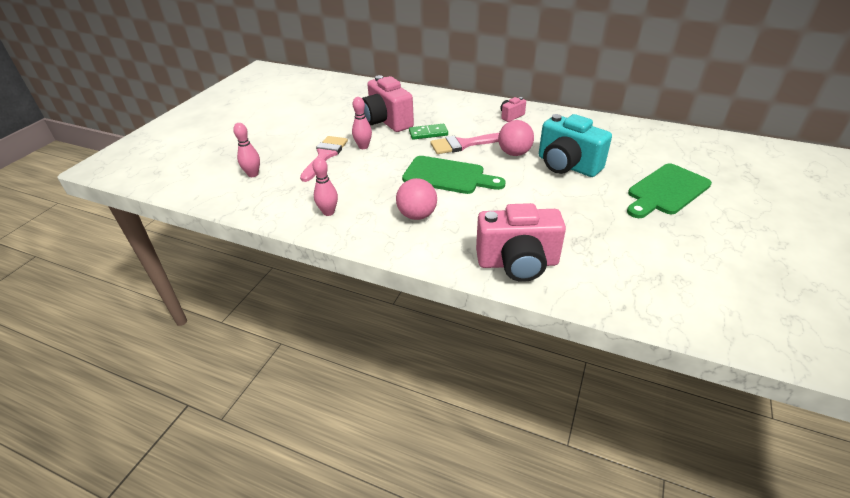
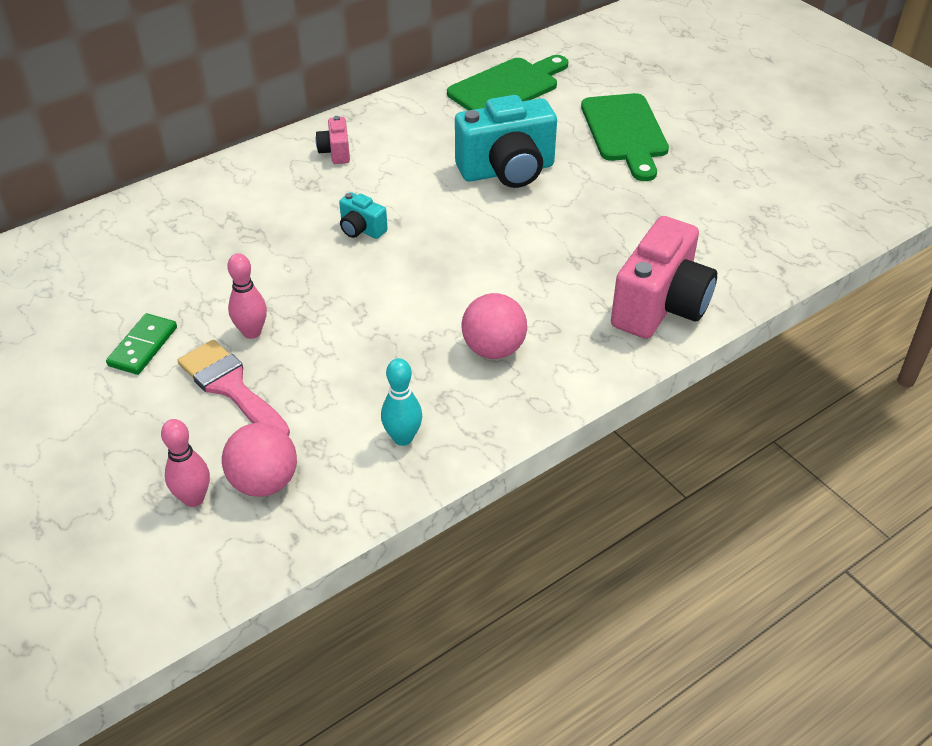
camera: 60 degrees left, 5 degrees up
(328, 212) = (403, 438): pink bowling pin -> turquoise bowling pin
(387, 121) = (201, 276): pink camera -> none
(428, 133) = (291, 249): green domino -> green domino (143, 346)
(448, 176) = (427, 280): green cutting board -> green cutting board (507, 87)
(463, 144) = (361, 229): pink brush -> turquoise camera
(514, 153) = (434, 197): pink ball -> pink ball (264, 482)

